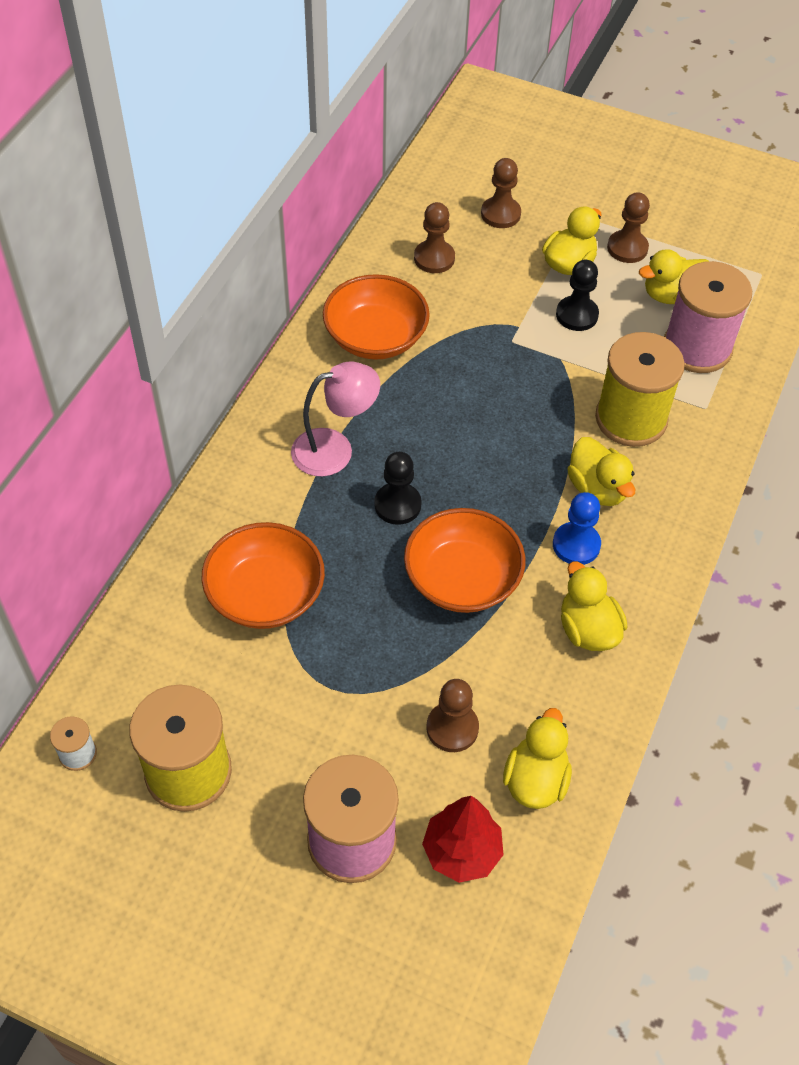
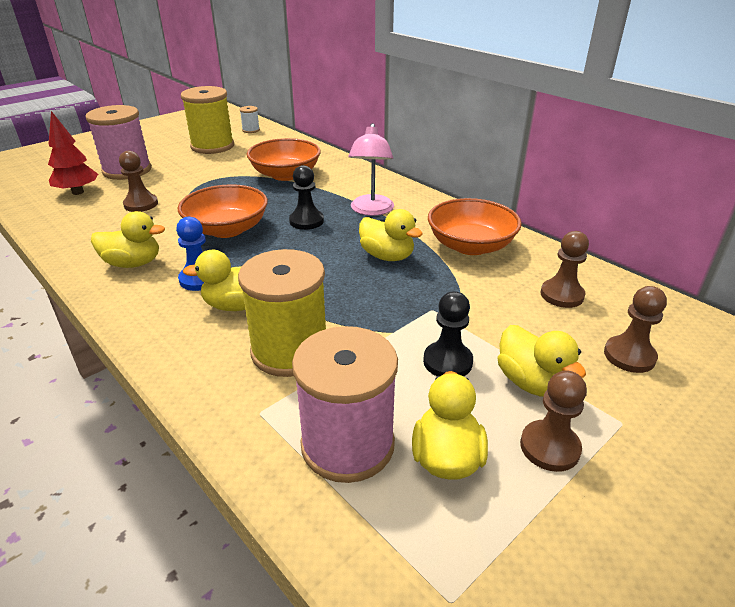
camera: 115 degrees right, 20 degrees down
(535, 780) = (76, 219): yellow duck -> yellow duck (387, 256)

